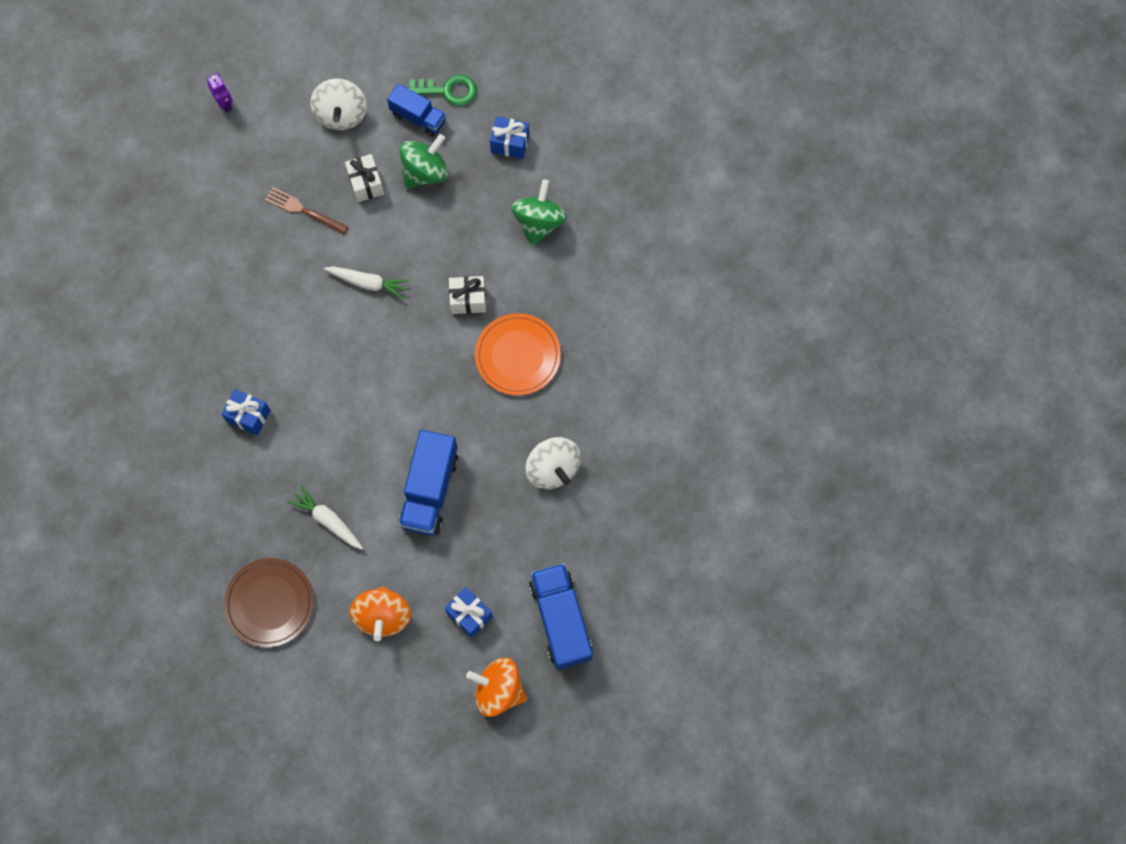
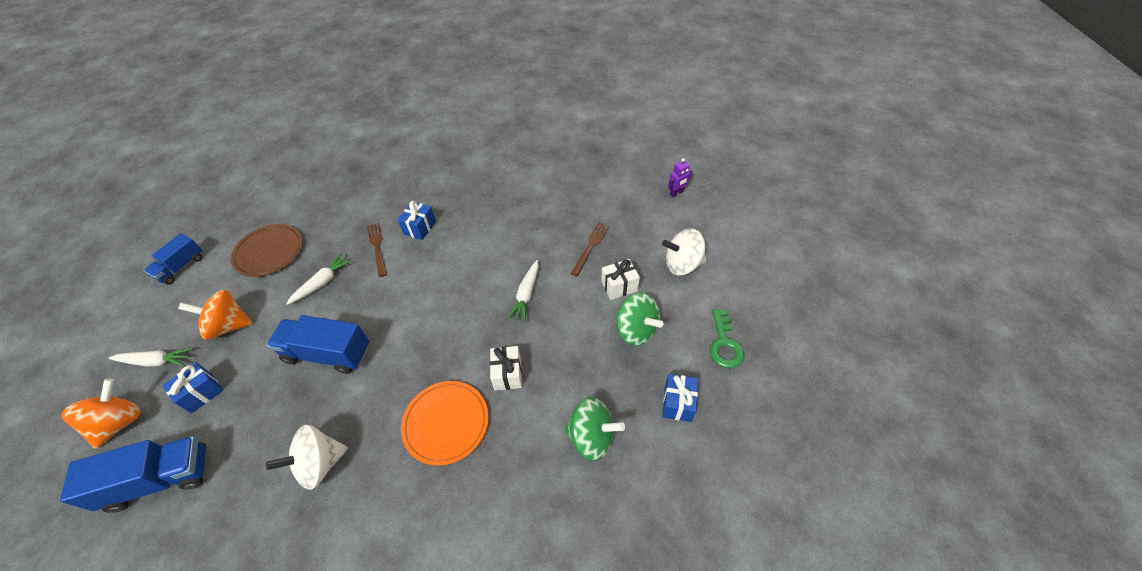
camera: 90 degrees right, 20 degrees down
(276, 464) = (377, 247): none -> brown fork
(418, 117) = (691, 321): blue truck -> blue truck (181, 267)
(425, 684) = (156, 361): none -> white carrot

